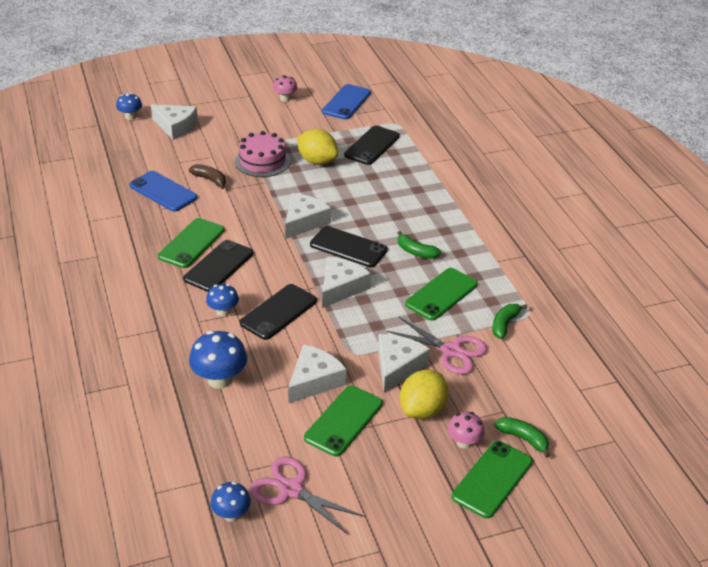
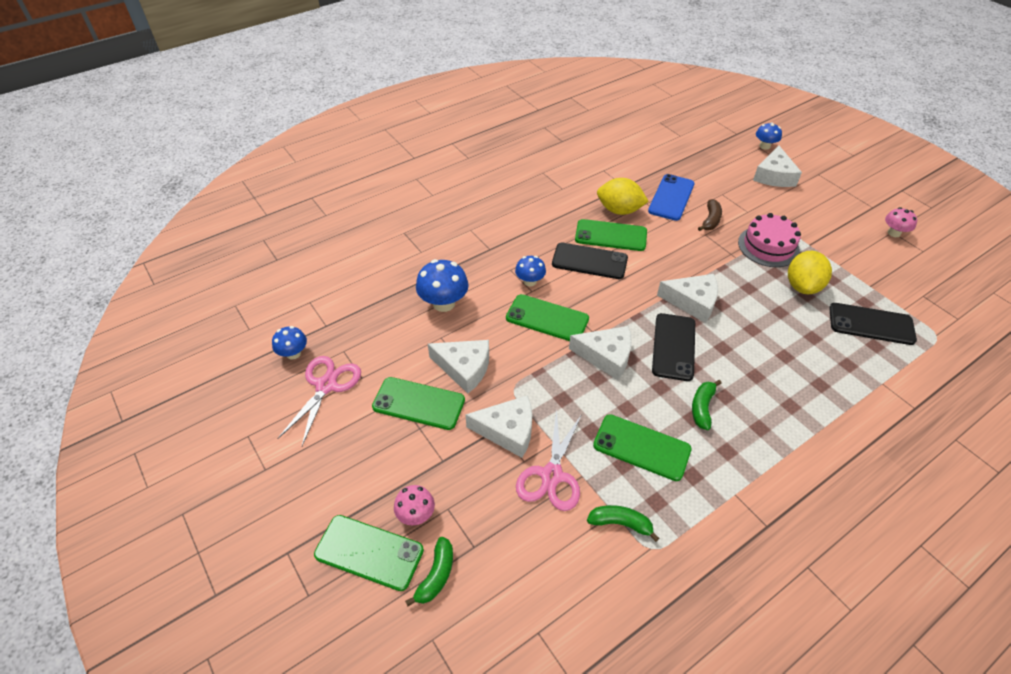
camera: 75 degrees right, 10 degrees up
(279, 312) = (547, 318): black phone -> green phone
(346, 102) = (936, 282): blue phone -> none
(422, 410) = (452, 466): yellow lemon -> yellow lemon (619, 210)

